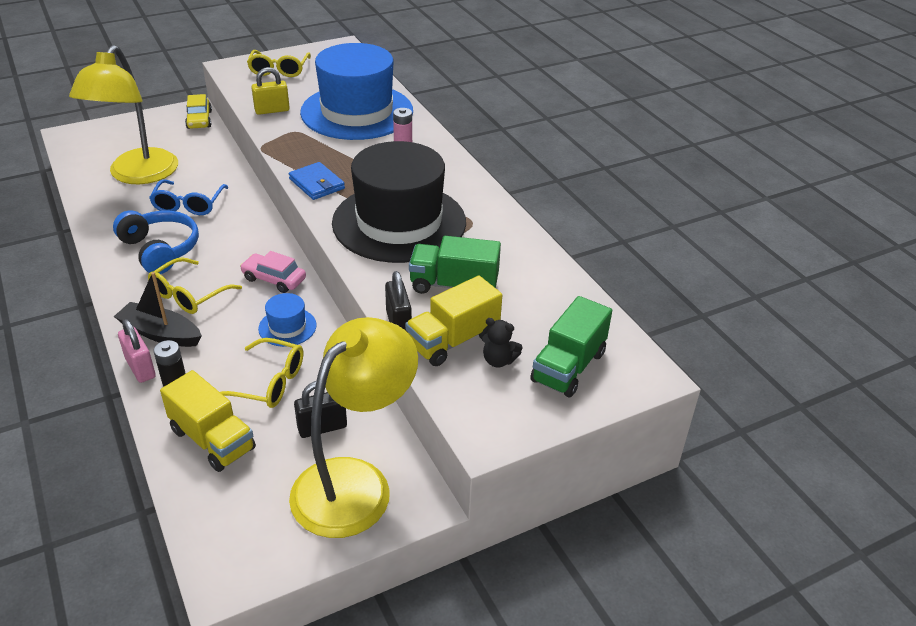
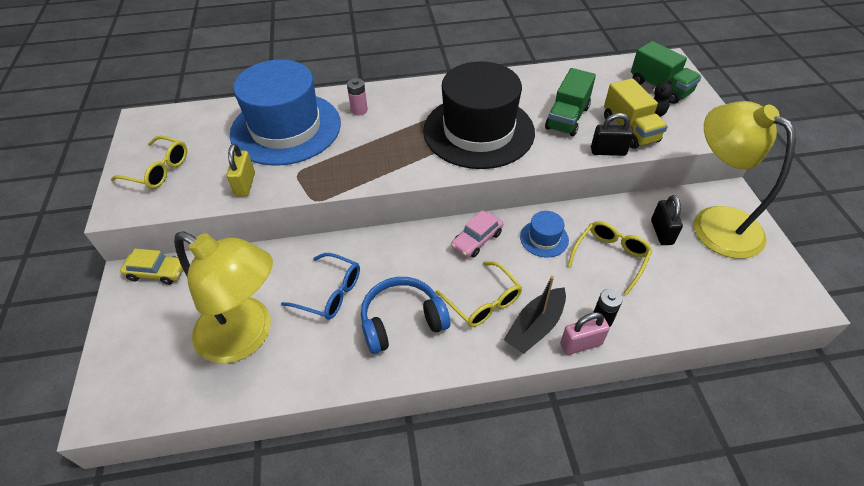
camera: 70 degrees left, 10 degrees up
(212, 440) = (672, 298): yellow truck -> none
(316, 184) = (400, 170): blue wallet -> none

